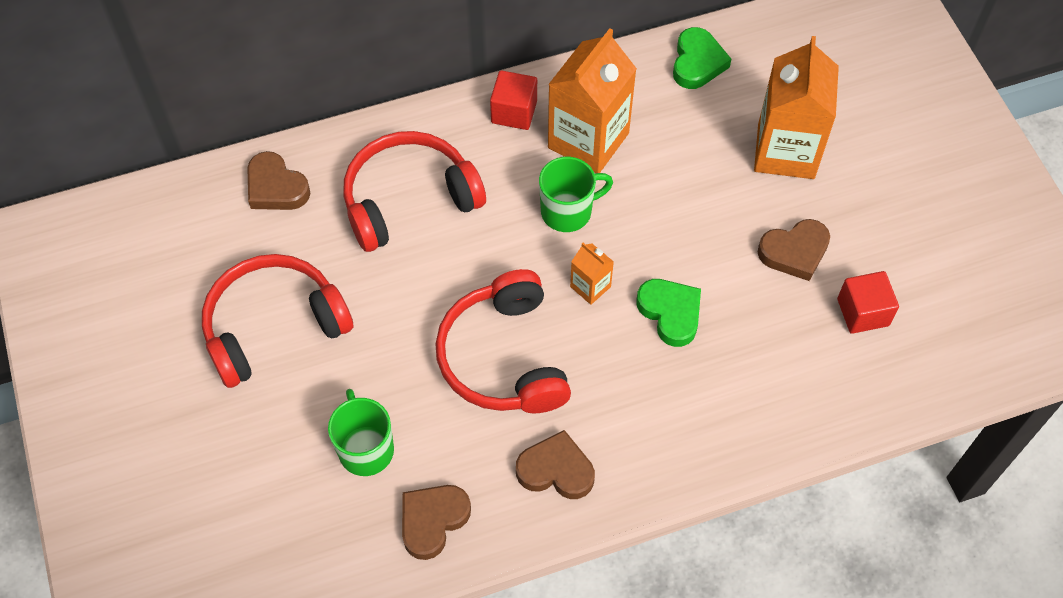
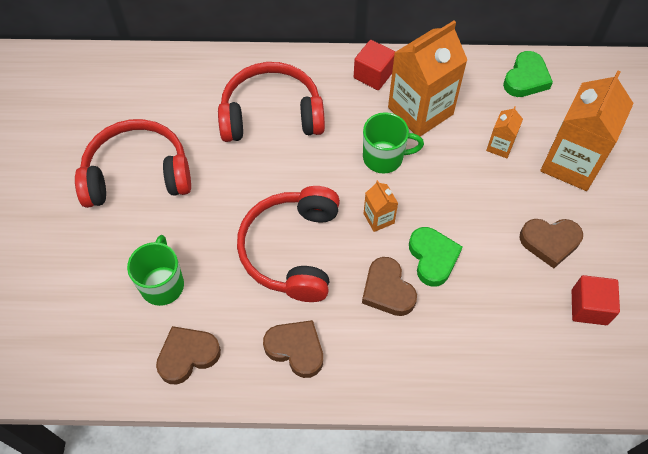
camera: 20 degrees right, 0 degrees up
(276, 187) = (182, 78): brown heart -> brown heart (387, 290)
(697, 155) = (500, 146): none -> orange carton

